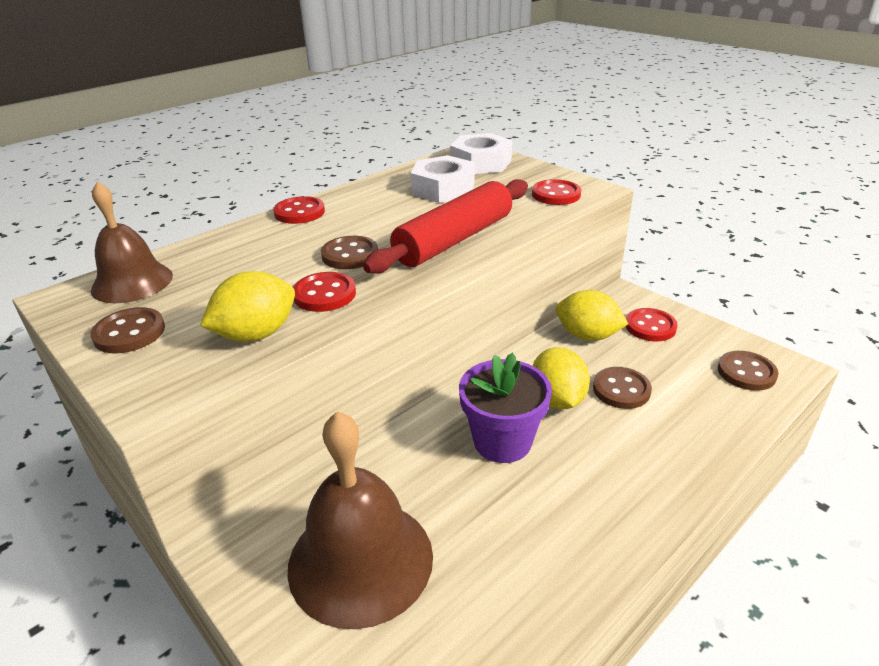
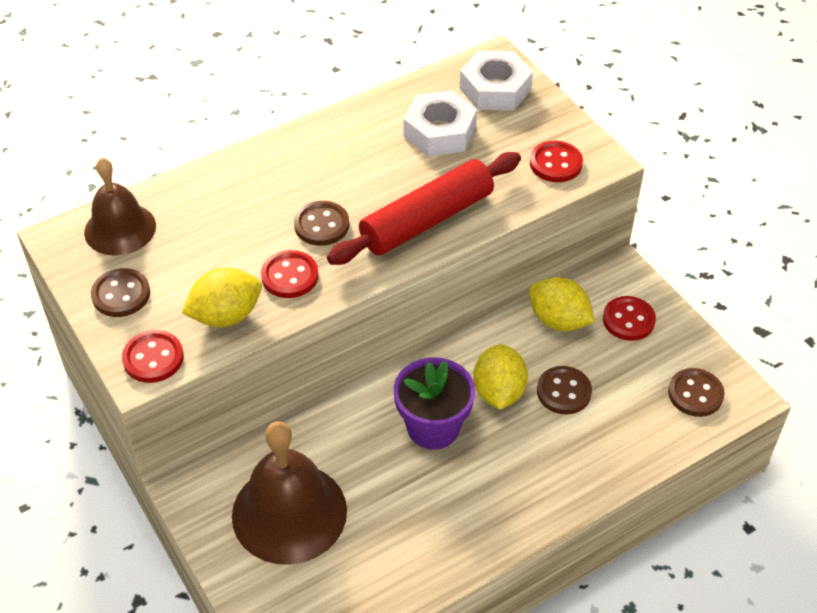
camera: 10 degrees right, 15 degrees up
(299, 212) = (282, 148): red button -> red button (153, 358)

